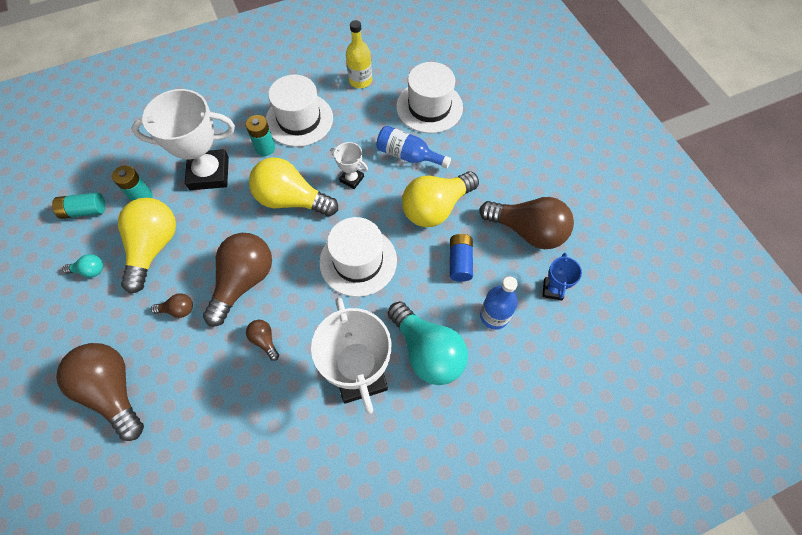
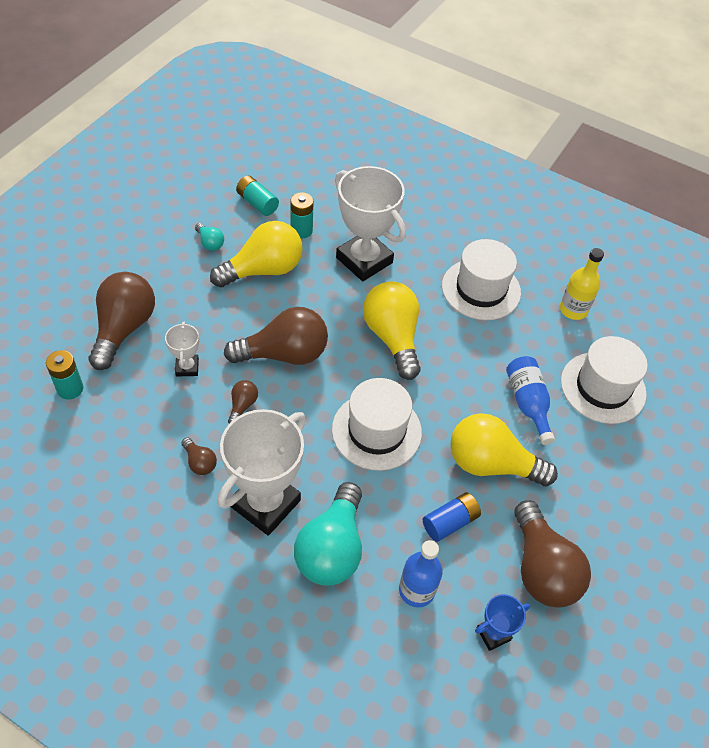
camera: 50 degrees right, 10 degrees down
(178, 310) = (222, 324): brown light bulb -> brown light bulb (200, 462)
(265, 148) = (426, 283): turquoise battery -> turquoise battery (70, 389)
(352, 179) = (457, 371): white trophy -> white trophy (187, 367)

